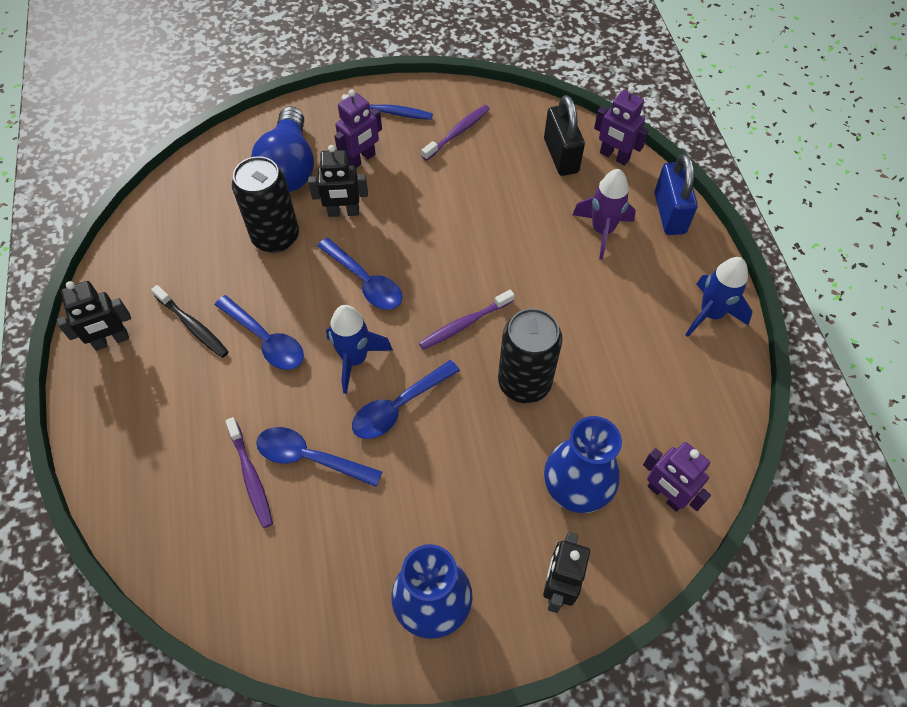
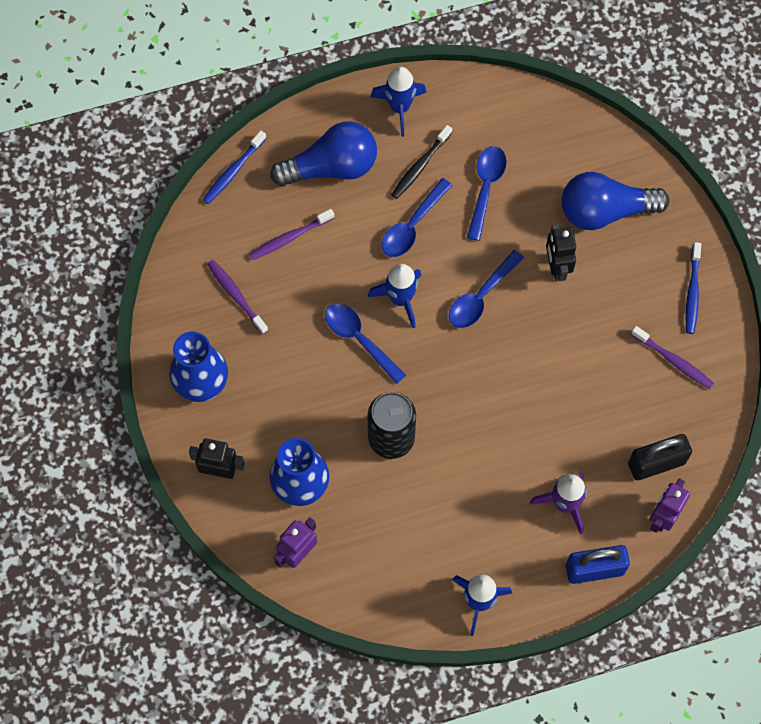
camera: 85 degrees right, 10 degrees up
(111, 341) = (399, 107): black robot -> blue rocket
(138, 542) = (233, 171): none -> blue toothbrush
(167, 421) = (331, 167): none -> blue light bulb
(275, 237) = (521, 213): black can -> none
(310, 457) = (309, 278): blue spoon -> blue spoon (486, 188)
(361, 159) = (624, 274): purple robot -> none
(464, 324) = (445, 385): purple toothbrush -> purple toothbrush (236, 296)

